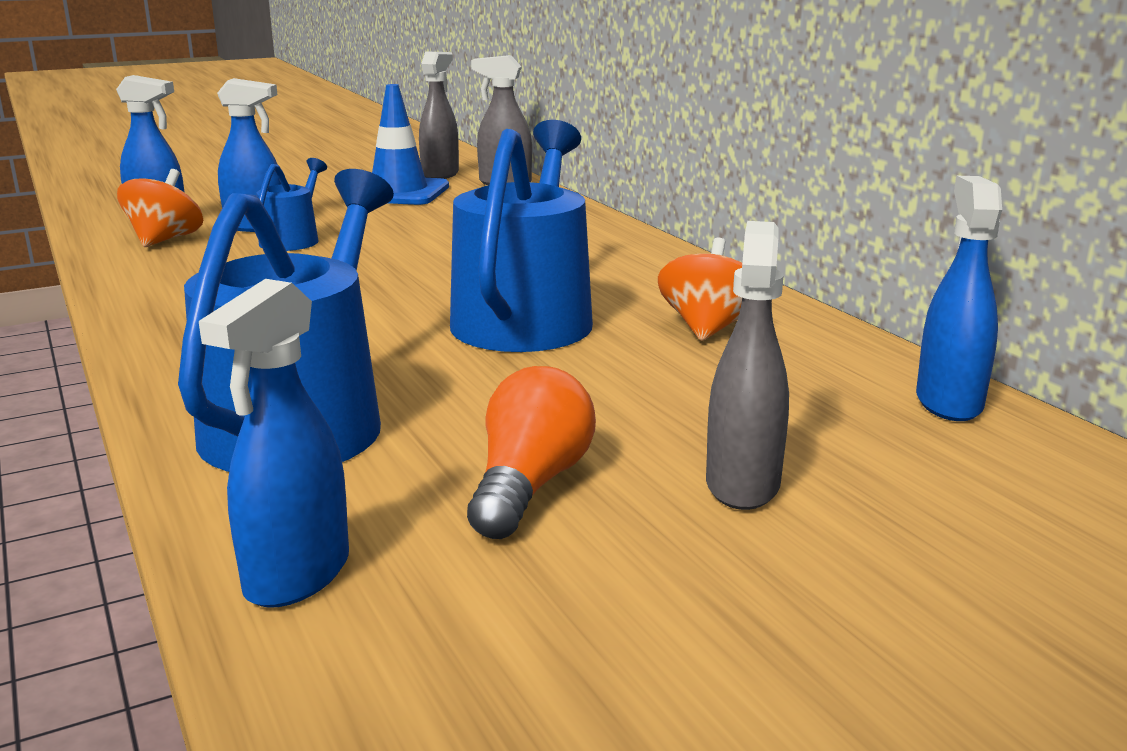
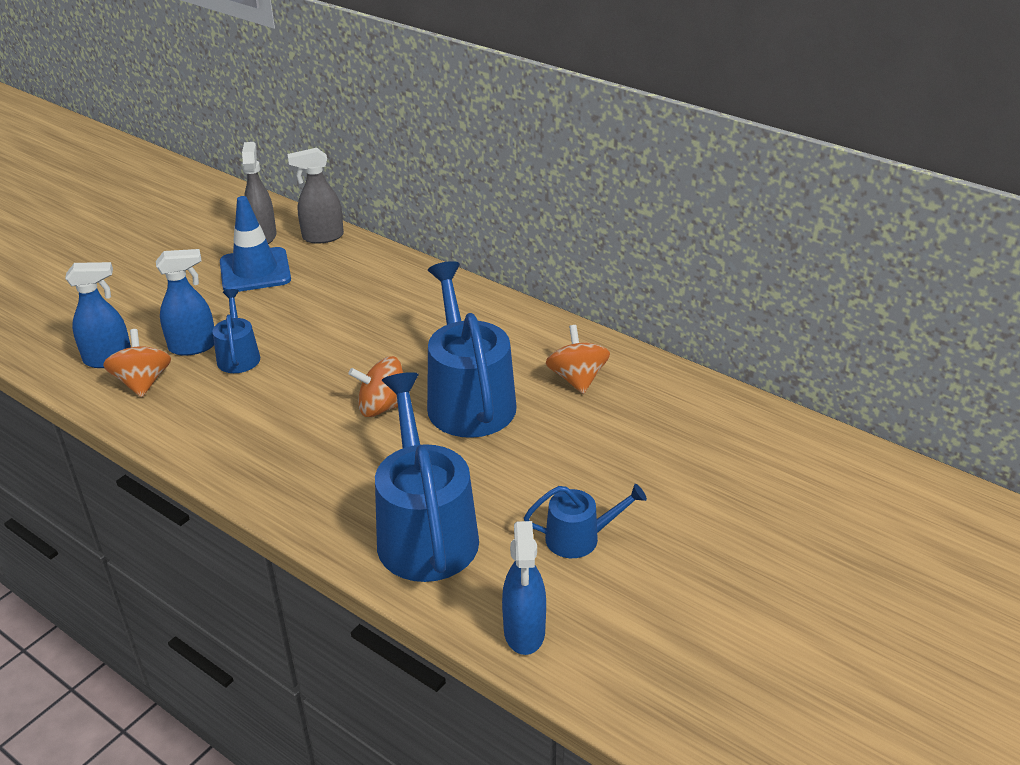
camera: 25 degrees left, 15 degrees up
(403, 303) = (382, 407): none -> orange spinning top
(530, 485) = (579, 538): orange light bulb -> blue watering can
(742, 484) = (672, 502): grey spray bottle -> none
(948, 402) = (729, 408): blue spray bottle -> none

